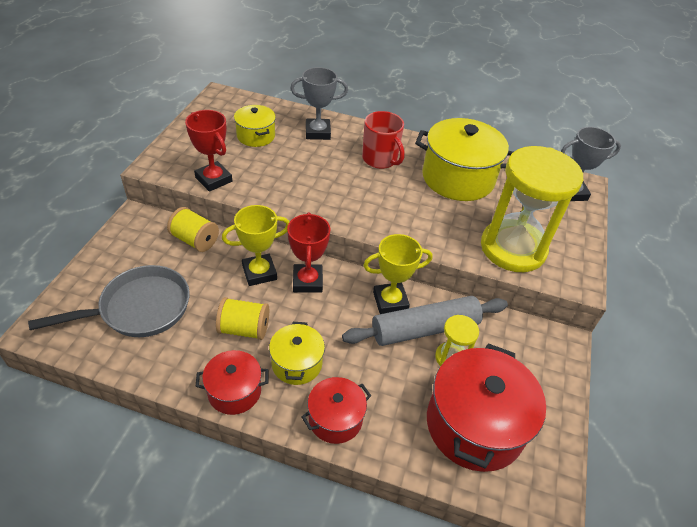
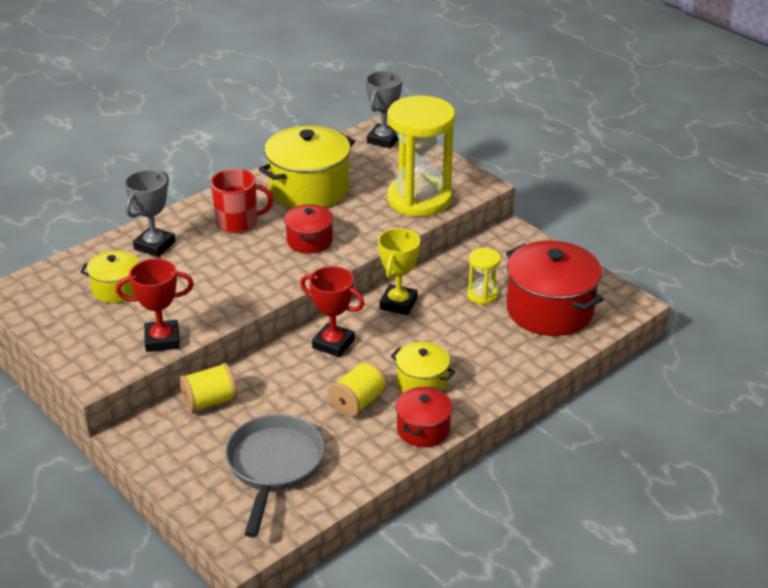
camera: 55 degrees left, 10 degrees down
(259, 272) = (295, 371): yellow trophy -> none
(335, 419) = (493, 380): red pot -> red pot (309, 241)
(425, 329) = (443, 296): grey rolling pin -> none

